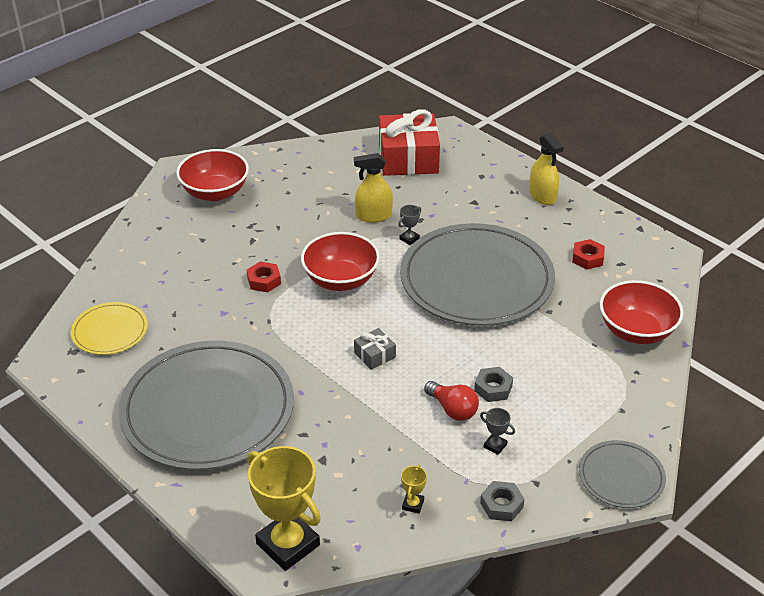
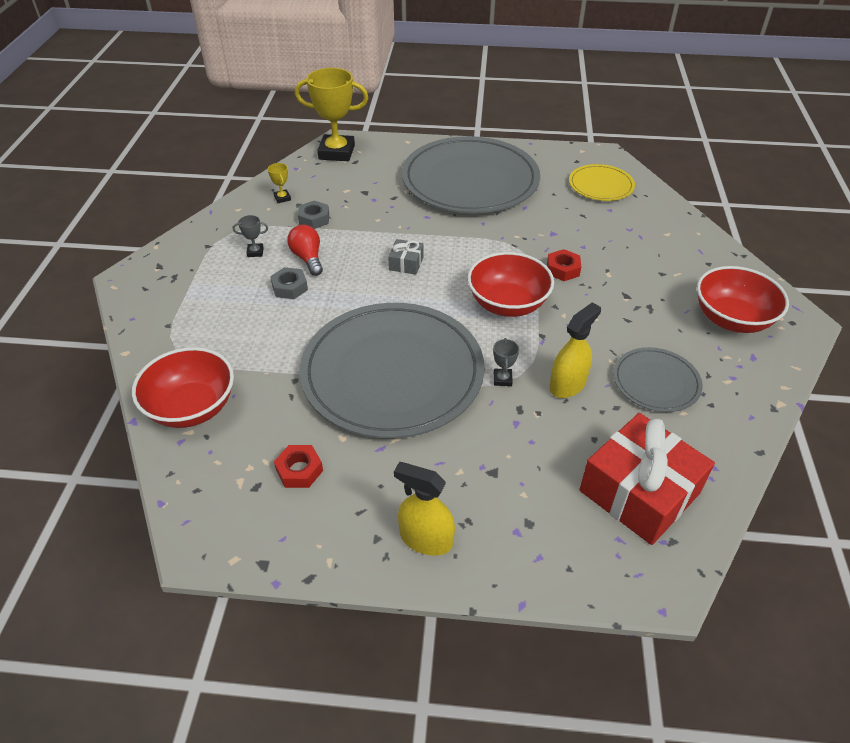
camera: 140 degrees right, 5 degrees up
(452, 409) = (308, 258): red light bulb -> red light bulb turned 60 degrees clockwise
(501, 505) = (223, 223): grey nut -> grey nut (314, 219)
(621, 477) = (143, 278): grey plate -> grey plate (656, 382)

